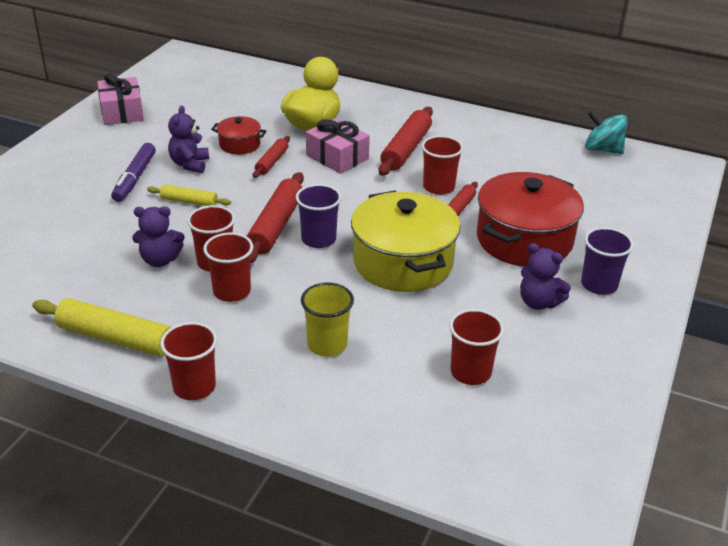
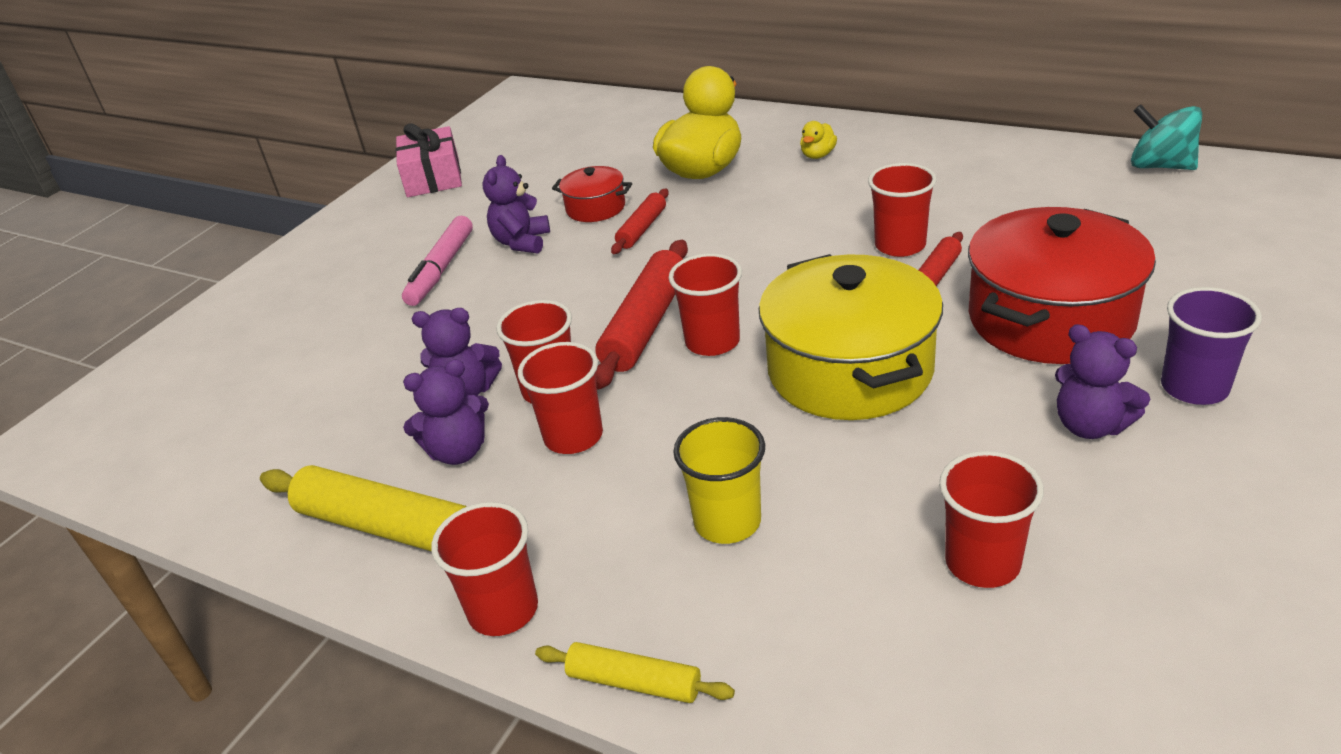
camera: 10 degrees right, 0 degrees up
(135, 178) = (441, 269): purple marker -> pink marker
(158, 296) = (458, 451): none -> purple teddy bear
(189, 201) = (517, 297): yellow rolling pin -> yellow rolling pin (634, 682)
(318, 239) = (712, 342): purple cup -> red cup
(337, 157) = (740, 213): pink gift -> none
(389, 121) = (818, 155): none -> yellow duck
(406, 149) = (845, 193): red rolling pin -> none

